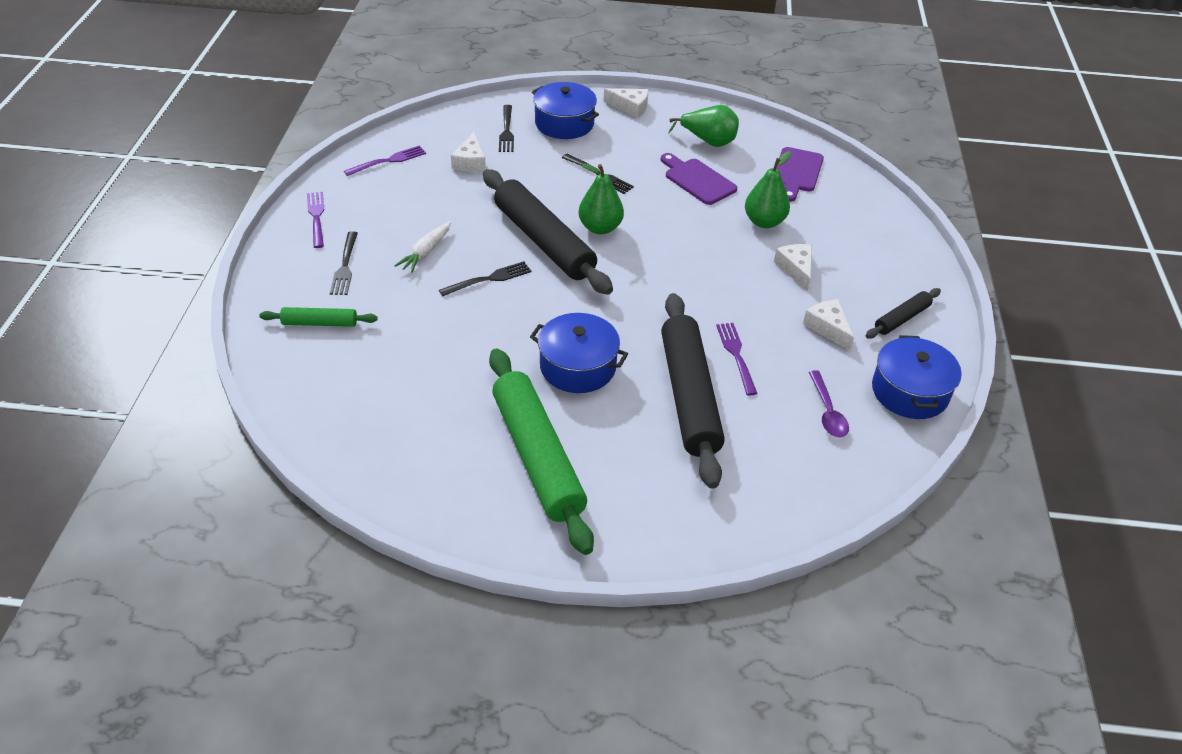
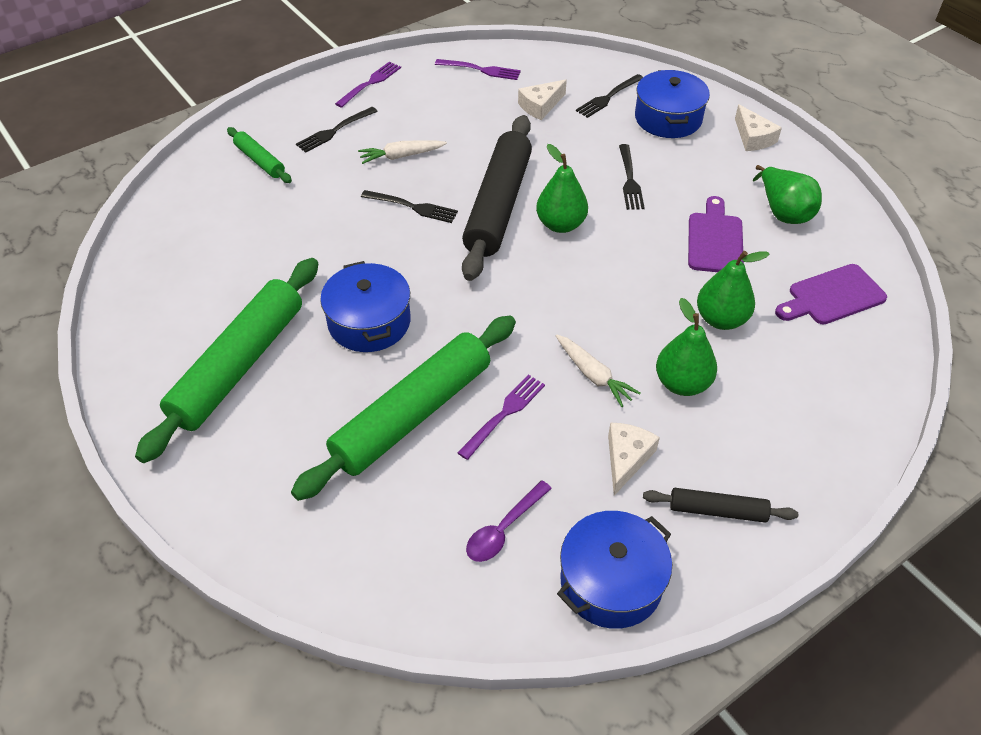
camera: 50 degrees right, 5 degrees up
(689, 396) = (413, 415): black rolling pin -> green rolling pin
(748, 299) = (593, 375): none -> white carrot
(796, 269) = (682, 383): white cheese -> green pear

